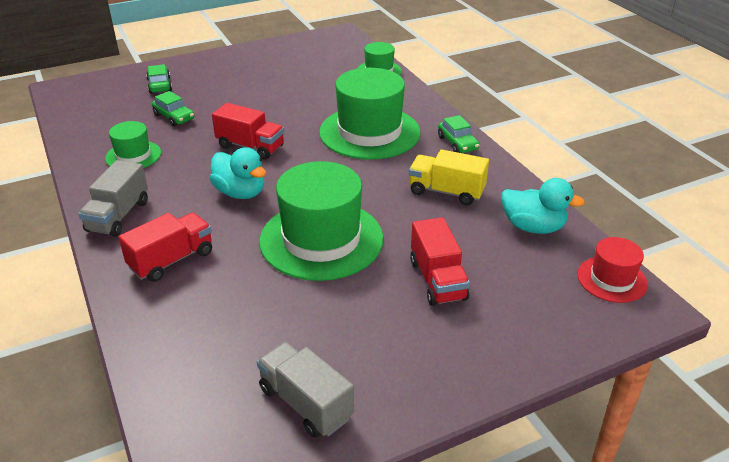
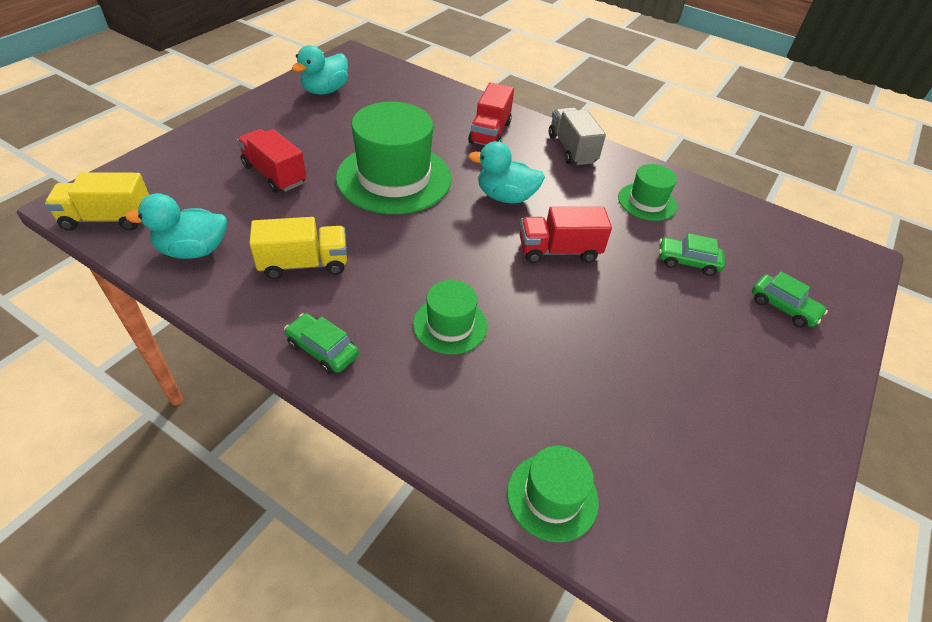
camera: 145 degrees right, 10 degrees up
(305, 403) = (325, 90): grey truck -> turquoise duck
(369, 132) = (450, 325): green hat -> green hat, size x0.51
(611, 279) = (108, 219): red hat -> yellow truck

